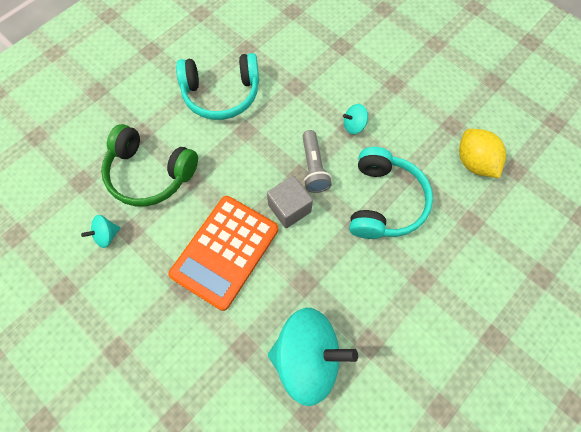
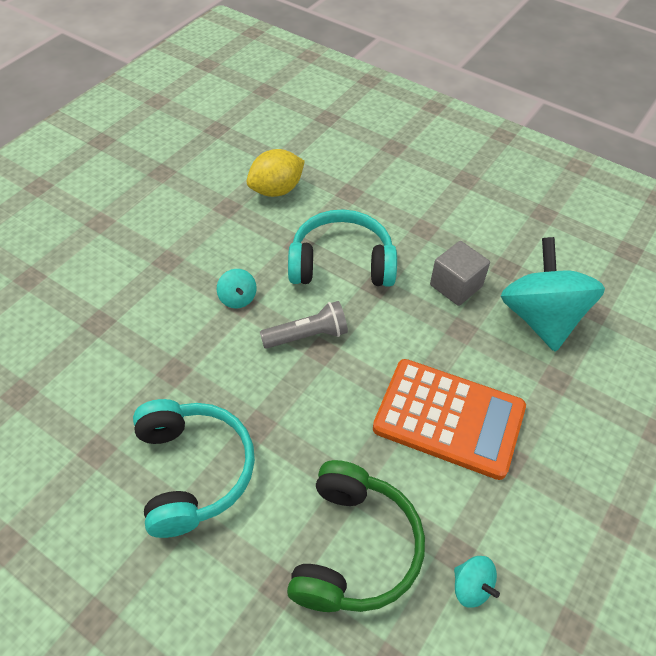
camera: 100 degrees left, 15 degrees down
(289, 208) = (371, 355): grey cube -> grey cube (456, 286)

